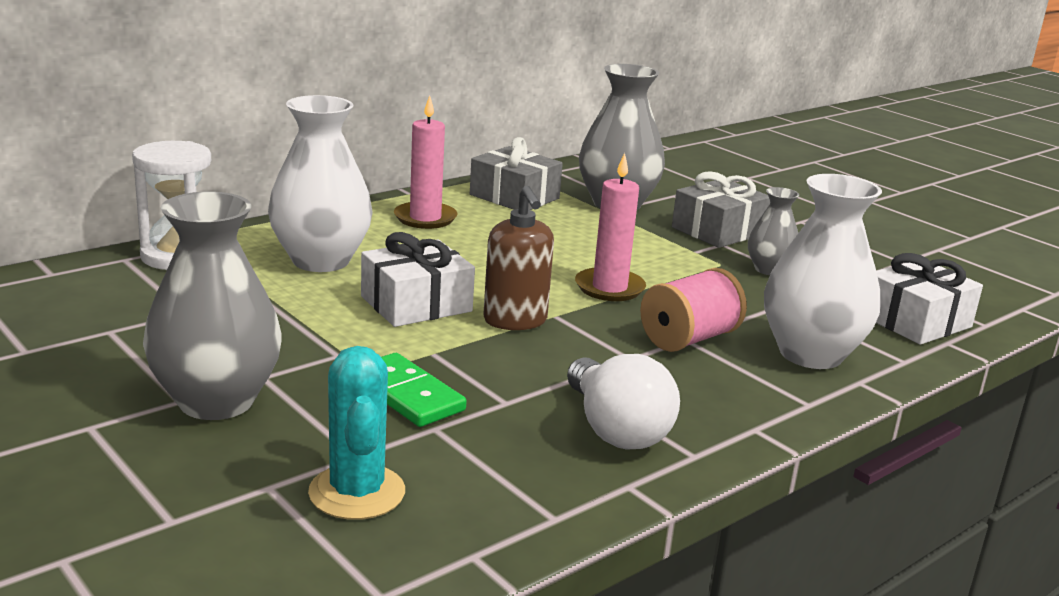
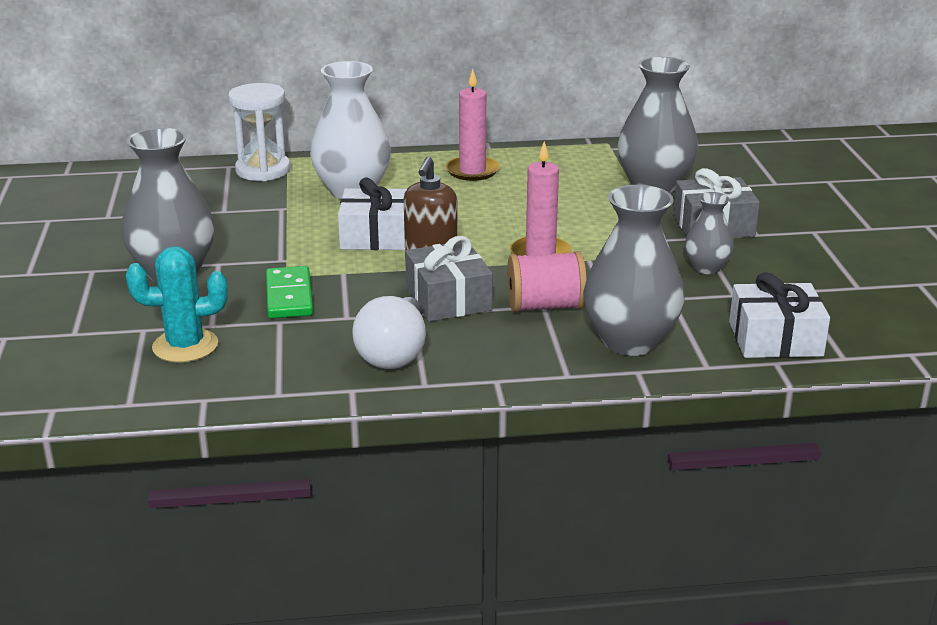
camera: 35 degrees right, 5 degrees up
(357, 492) = (185, 346): turquoise cactus -> turquoise cactus turned 60 degrees clockwise
(514, 197) = (571, 164): grey gift -> grey gift (448, 299)
(810, 354) = (630, 341): white vase -> grey vase

